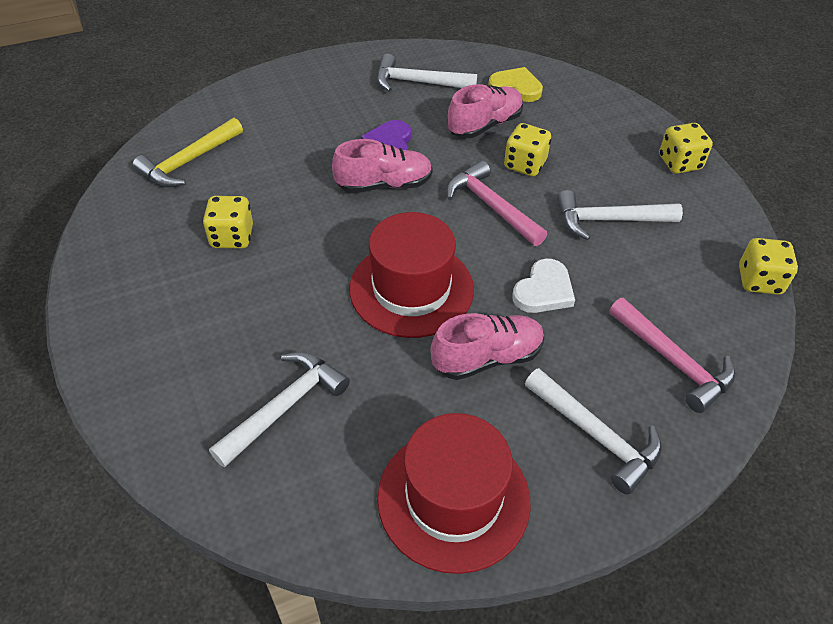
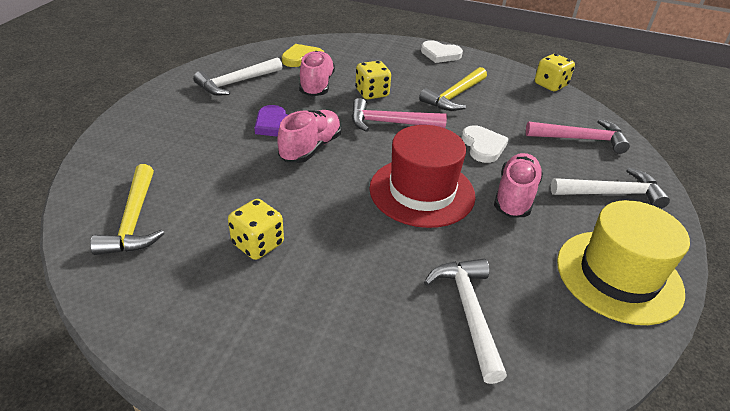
camera: 50 degrees left, 10 degrees down
(453, 498) = (618, 276): red hat -> yellow hat
(608, 220) = (454, 96): white hammer -> yellow hammer
(679, 163) = (440, 54): yellow dice -> white heart

